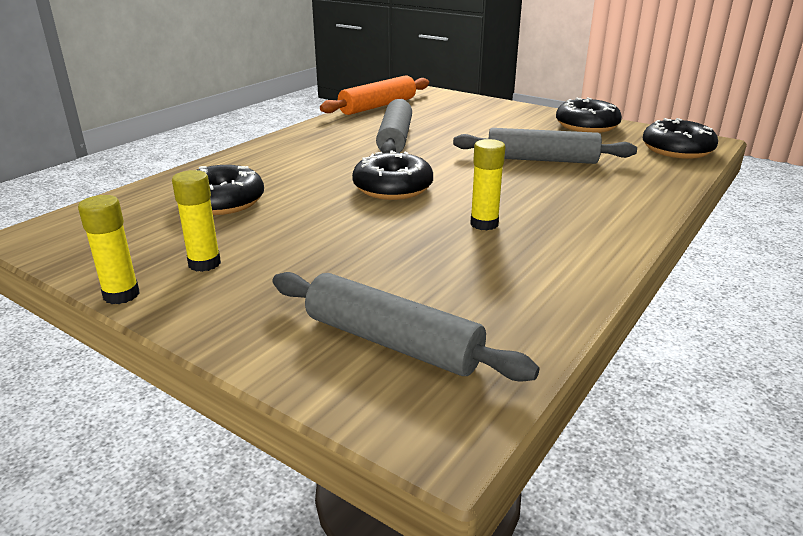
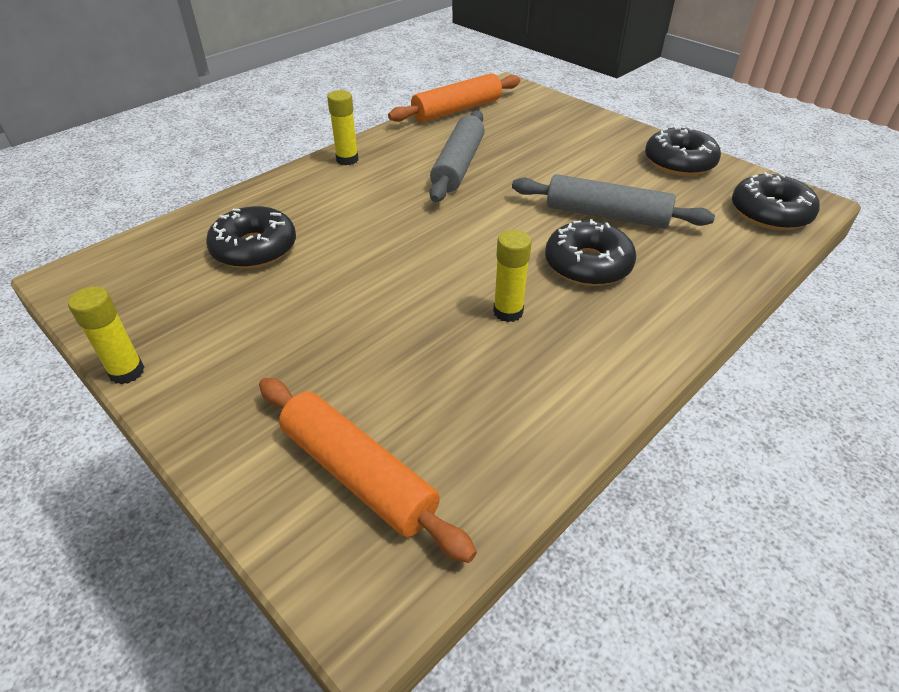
camera: 10 degrees right, 15 degrees up
(204, 263) = (213, 337): yellow glue stick -> yellow glue stick (347, 159)
(392, 342) = (358, 474): grey rolling pin -> orange rolling pin
(393, 188) = (431, 245): black donut -> black donut (587, 264)

